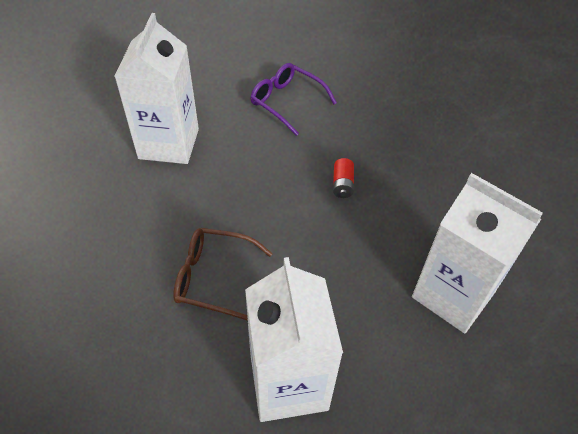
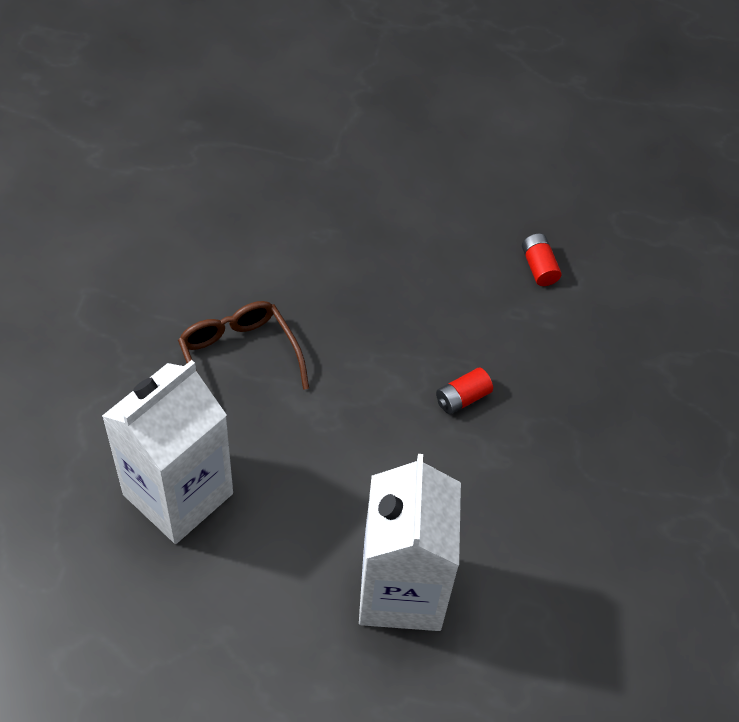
camera: 50 degrees right, 5 degrees up
(169, 144) = (369, 203): white carton -> none
(287, 102) = (539, 267): purple glasses -> red battery

